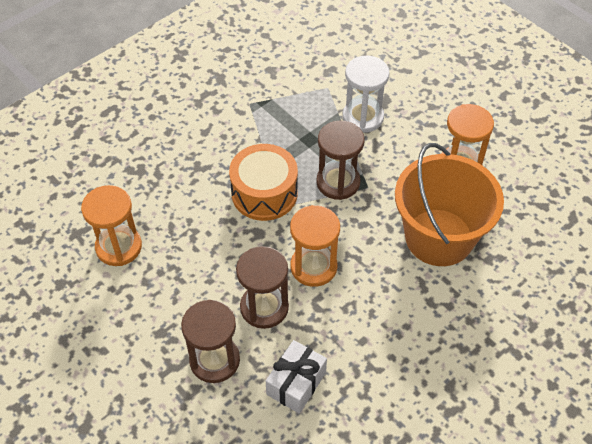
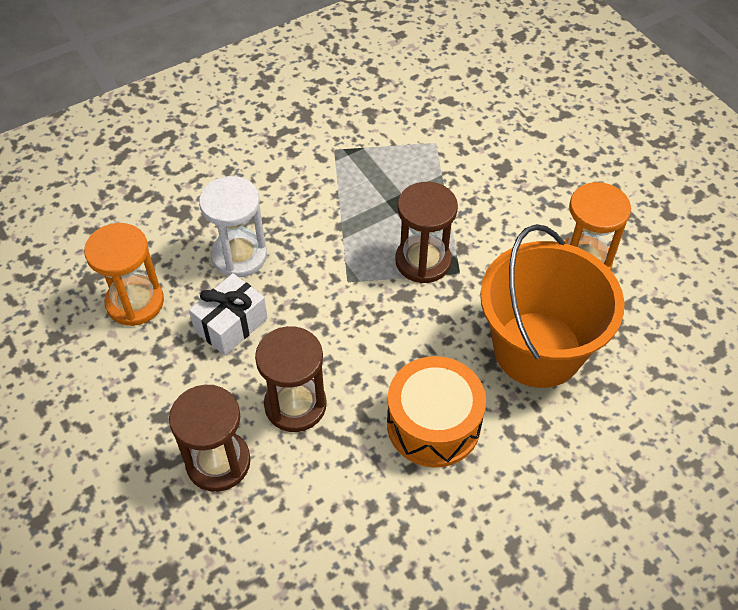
camera: 10 degrees right, 0 degrees up
(264, 193) = (328, 262): orange drum -> orange drum (433, 424)
(296, 383) = (314, 509): white gift -> white gift (231, 324)
(313, 267) = (369, 363): orange hourglass -> none
(363, 117) = (472, 184): white hourglass -> white hourglass (239, 256)

